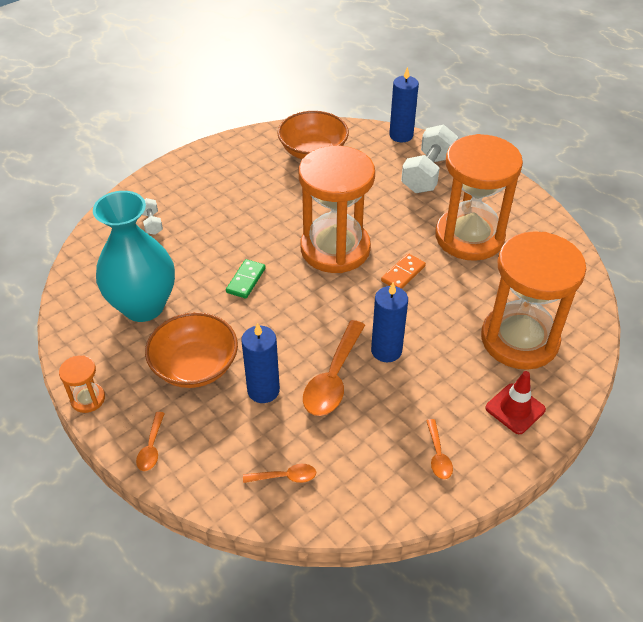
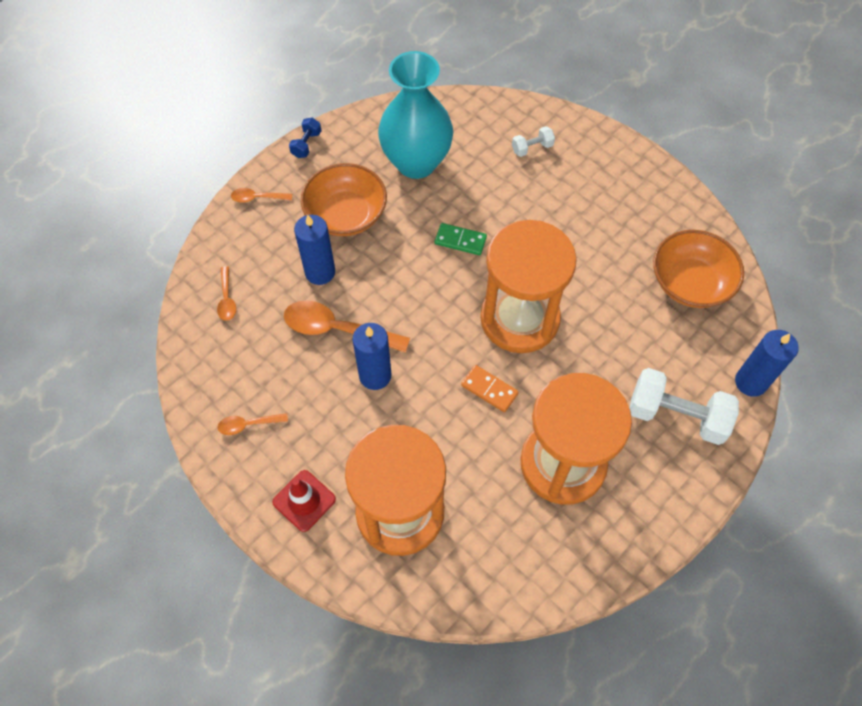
camera: 85 degrees right, 15 degrees up
(88, 399) = (306, 144): orange hourglass -> blue dumbbell

